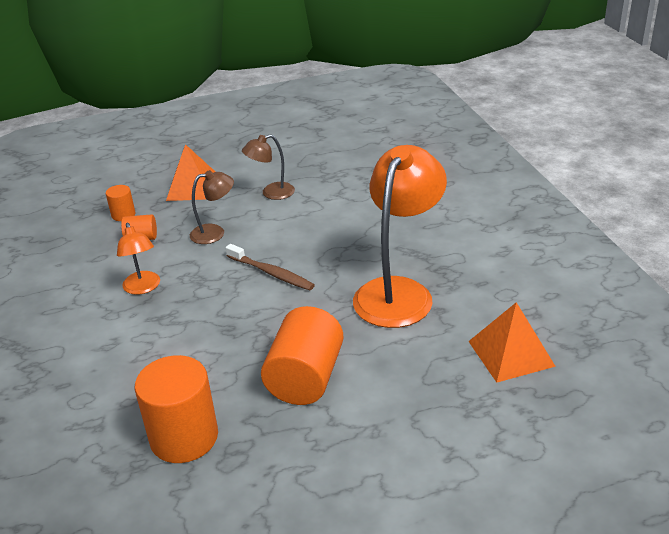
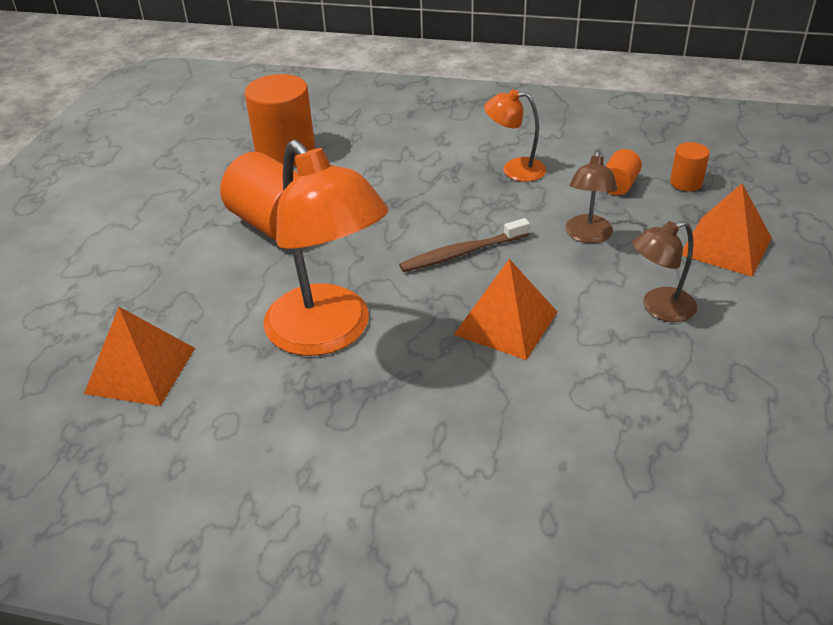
camera: 120 degrees right, 5 degrees up
(271, 193) = (659, 308): brown lamp -> brown lamp turned 120 degrees counterclockwise
(327, 234) = (506, 323): none -> orange pyramid

